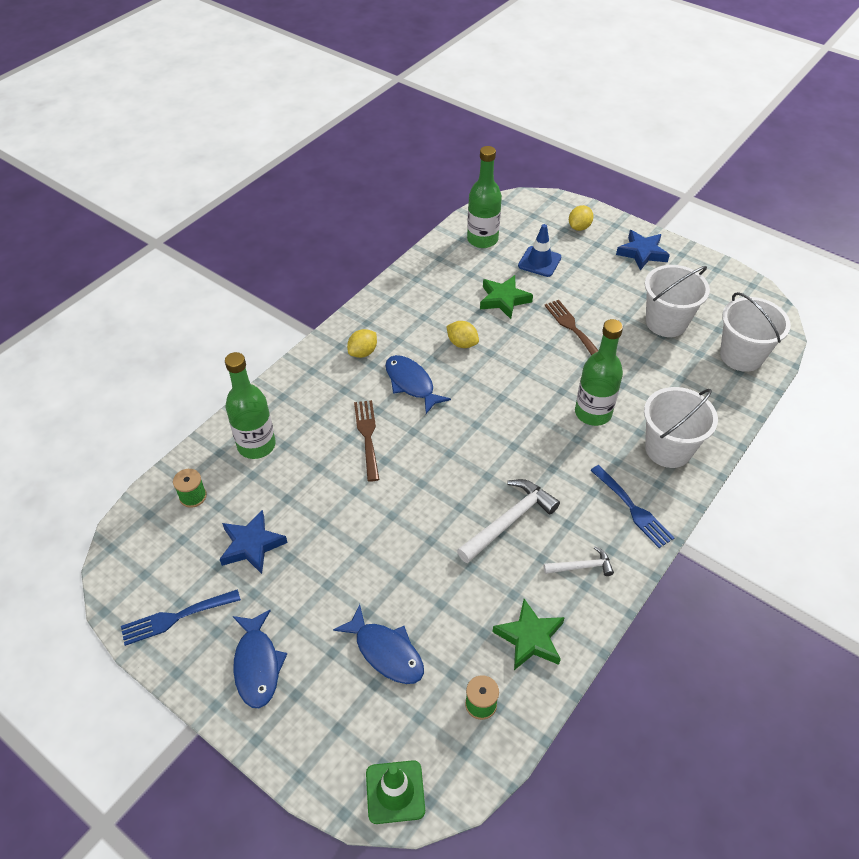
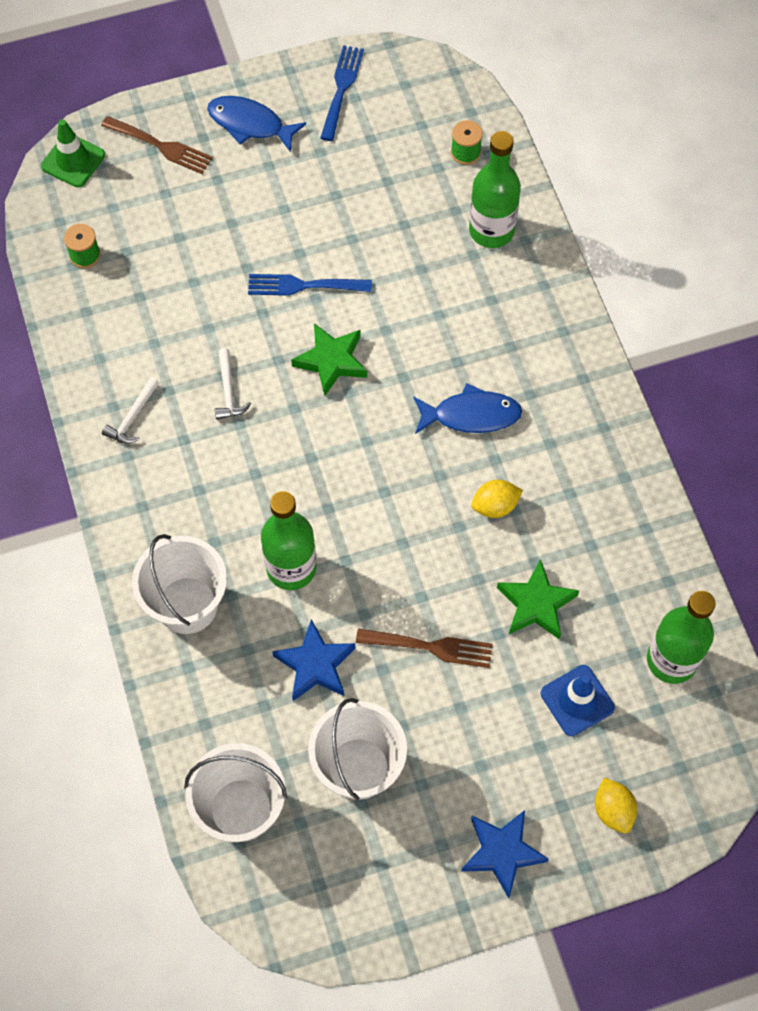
camera: 125 degrees right, 15 degrees up
(252, 545) = (372, 173): blue star -> blue star (315, 665)
(363, 352) = (555, 395): yellow lemon -> none
(367, 436) = (429, 331): brown fork -> brown fork (161, 146)
(386, 652) = (185, 216): blue fish -> none
(509, 521) = (228, 391): white hammer -> white hammer, size x0.57
(530, 638) = (105, 327): green star -> green star (331, 361)
(633, 509) = (150, 510): blue fork -> blue fork (303, 285)

